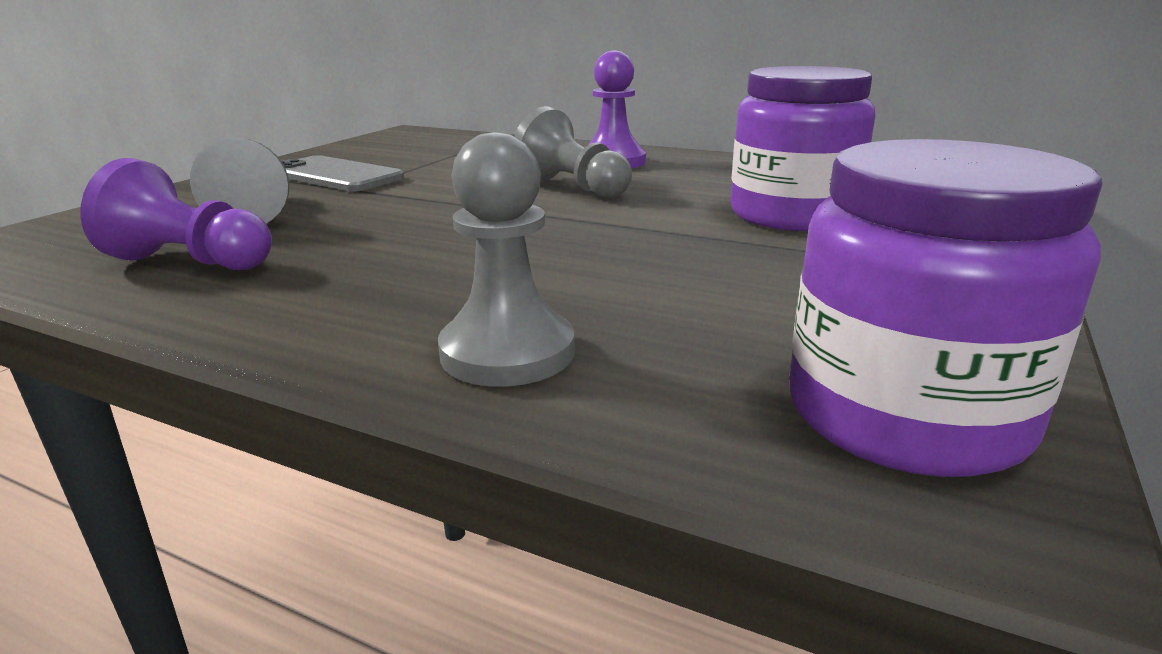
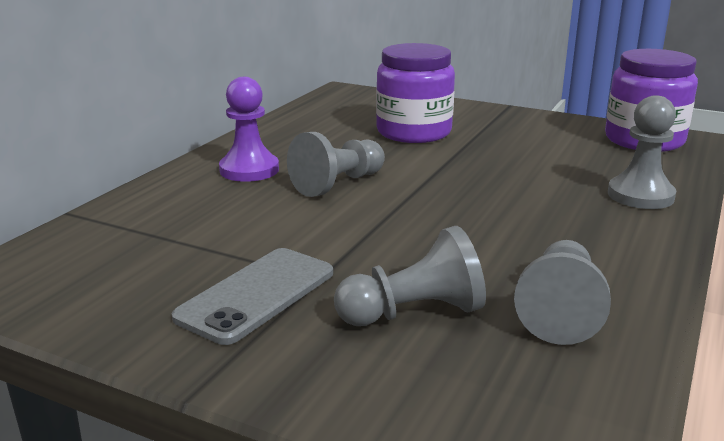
camera: 90 degrees left, 0 degrees up
(190, 262) = (560, 311): purple pawn -> grey pawn

